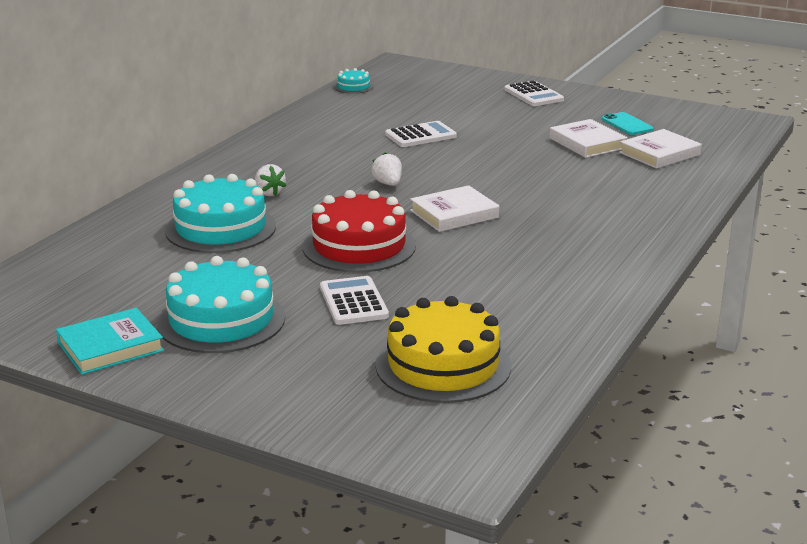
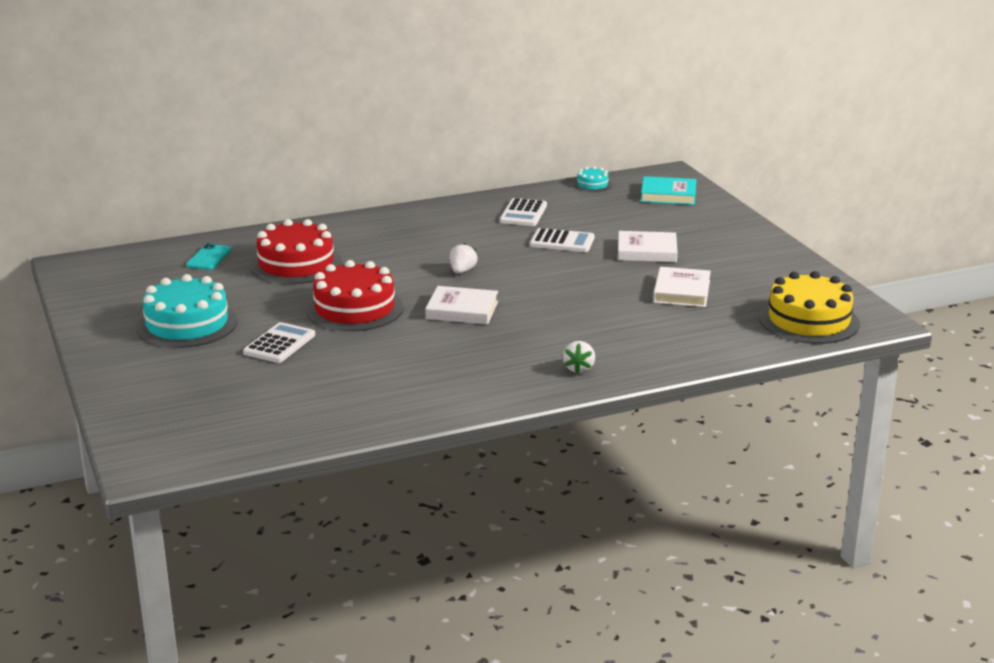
camera: 40 degrees right, 0 degrees up
(110, 347) = (105, 316): turquoise book -> turquoise book (668, 195)
(220, 228) = (296, 264): turquoise cake -> red cake
(269, 193) = (371, 250): white strawberry -> white strawberry (579, 369)
(443, 365) = (251, 405): yellow cake -> yellow cake (809, 321)
(533, 95) = (727, 236): white calculator -> white calculator (523, 213)
(627, 124) = (752, 287): turquoise phone -> turquoise phone (209, 258)
(659, 154) = (724, 321): white book -> white book (647, 251)

